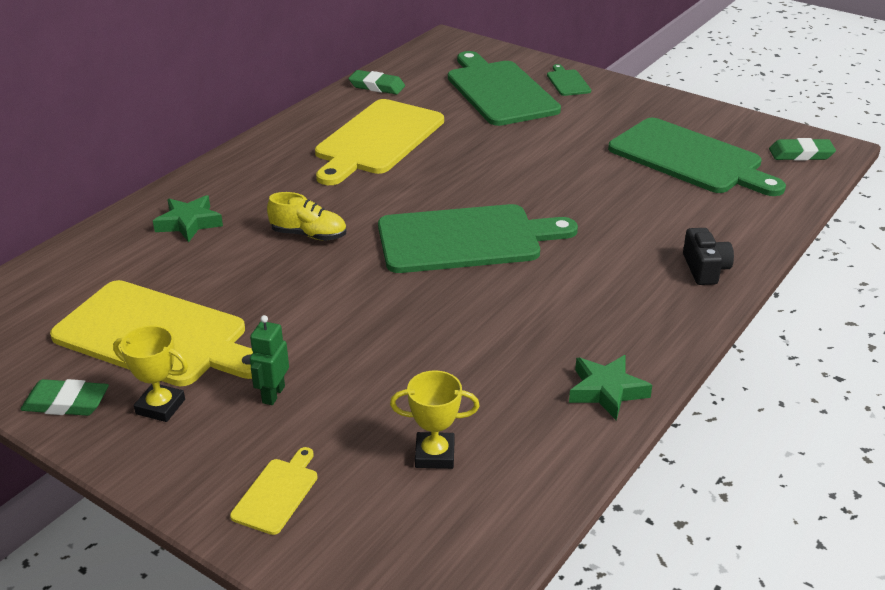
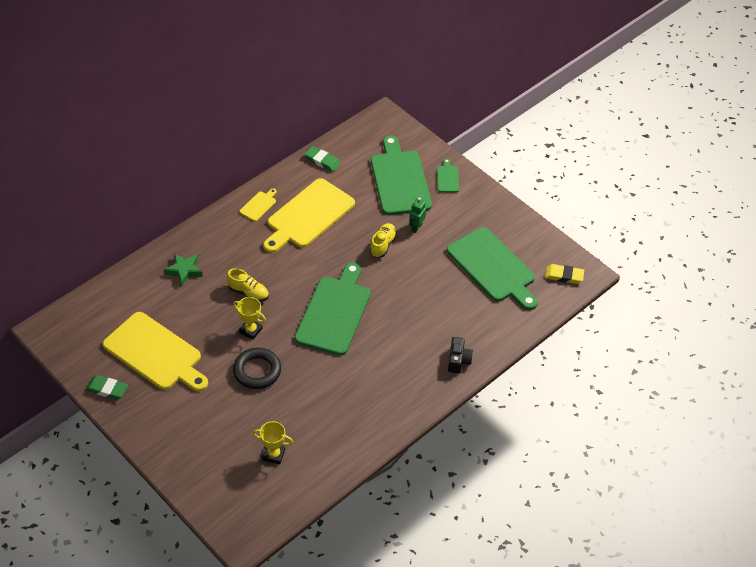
camera: 10 degrees right, 15 degrees up
(160, 407) = (151, 400): yellow trophy -> yellow trophy (250, 330)
(273, 394) = (206, 403): green robot -> green robot (416, 227)
(277, 493) = (196, 461): yellow cutting board -> yellow cutting board (259, 205)
(357, 333) = (257, 371): none -> black ring
(466, 239) = (334, 312): green cutting board -> green cutting board turned 75 degrees counterclockwise
(507, 156) = (383, 245): none -> yellow shoe
(606, 391) = (370, 433): green star -> none
(801, 154) = (564, 276): green eraser -> yellow eraser

